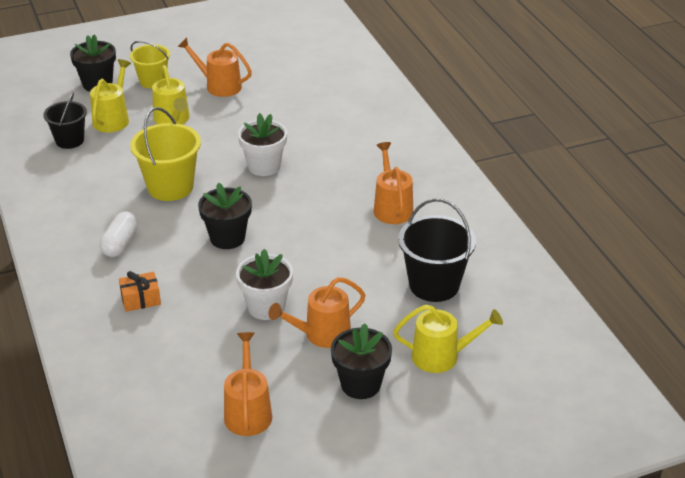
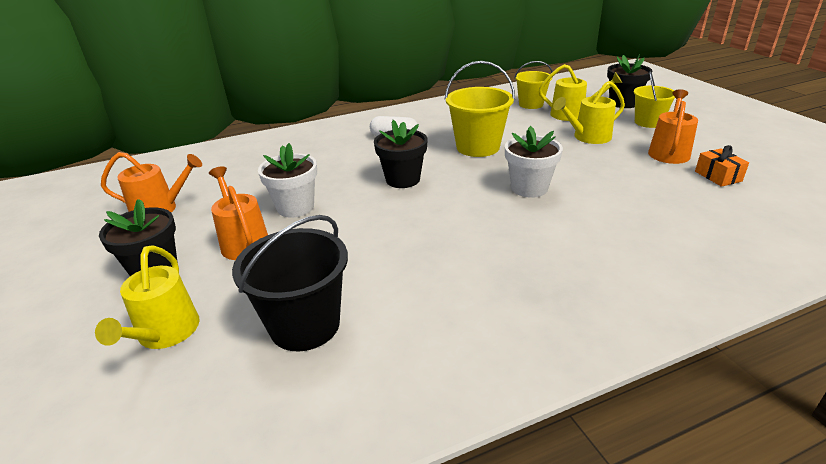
camera: 90 degrees right, 5 degrees down
(69, 140) = (531, 104): black bucket -> yellow bucket
(141, 299) = (321, 152): orange gift -> orange gift (718, 176)
(392, 207) = (471, 282): orange watering can -> none

